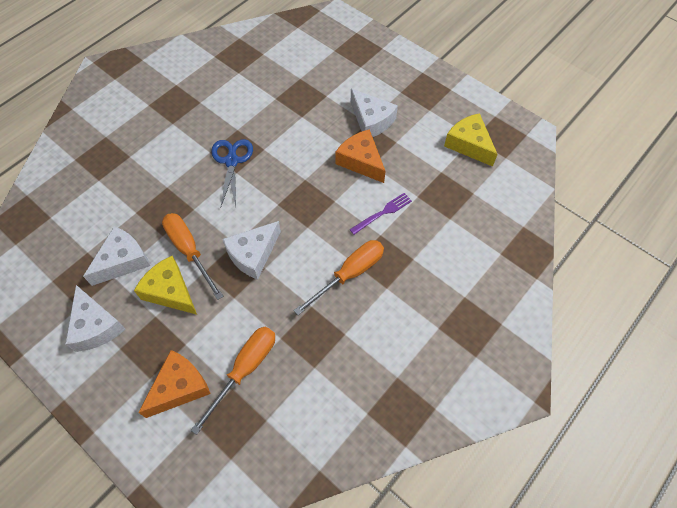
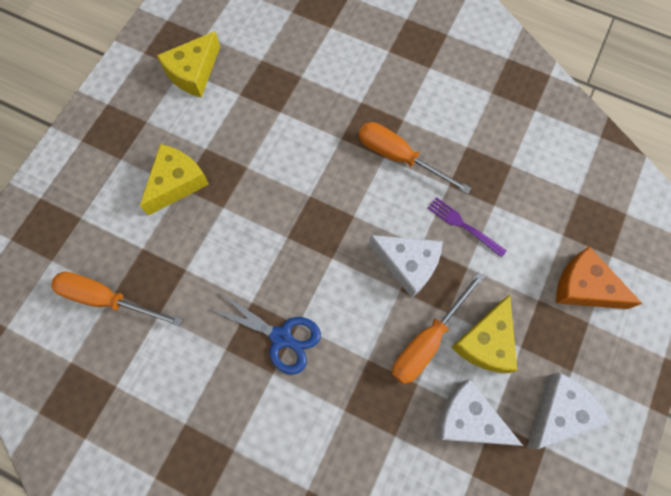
camera: 105 degrees left, 10 degrees up
(231, 161) = (281, 337): blue scissors -> blue scissors turned 135 degrees counterclockwise
(245, 369) = (540, 228): orange screwdriver -> orange screwdriver (107, 299)
(361, 161) = (244, 180): orange cheese -> none
(371, 121) = (176, 183): white cheese -> yellow cheese
(383, 212) = (311, 141): purple fork -> purple fork (463, 225)

